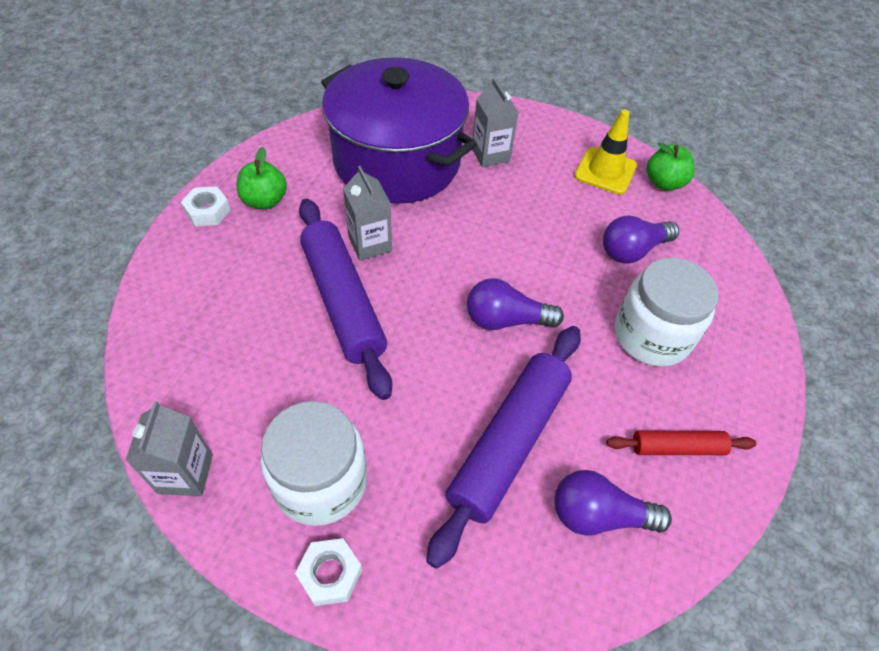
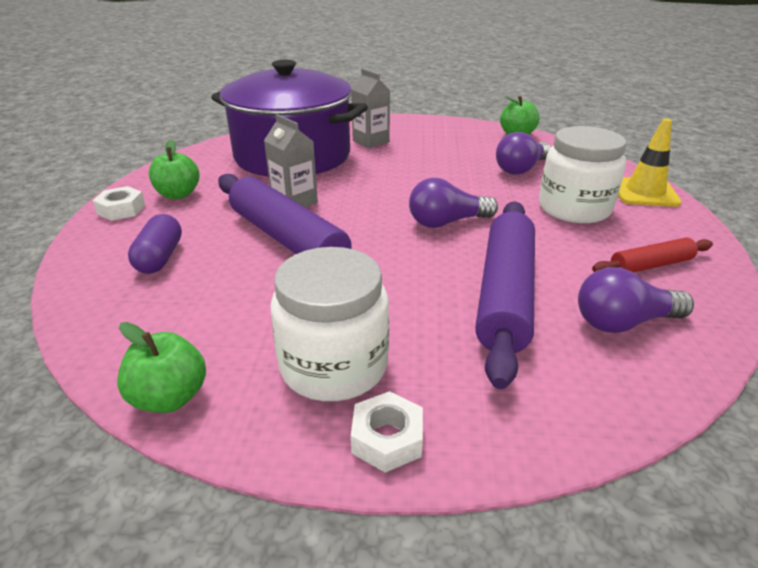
camera: 15 degrees left, 20 degrees down
(185, 474) = (170, 397): grey carton -> green apple
(223, 295) = (160, 258): none -> purple capsule
(605, 171) = (468, 136): yellow traffic cone -> yellow traffic cone (644, 192)

